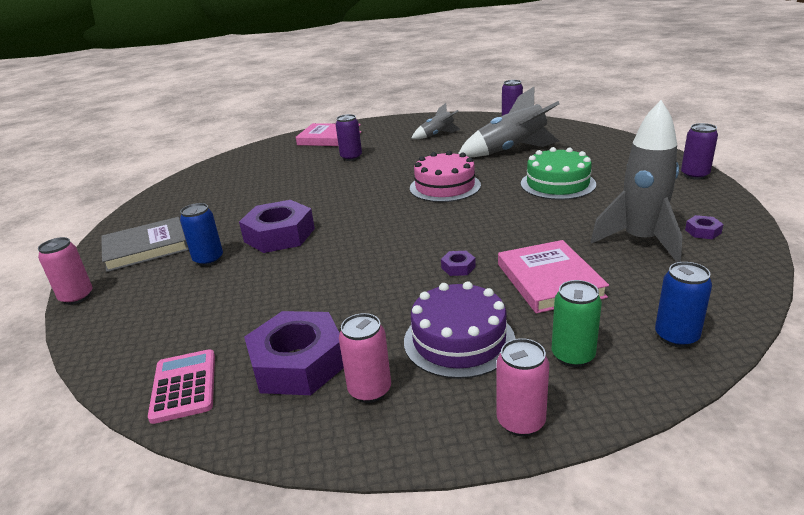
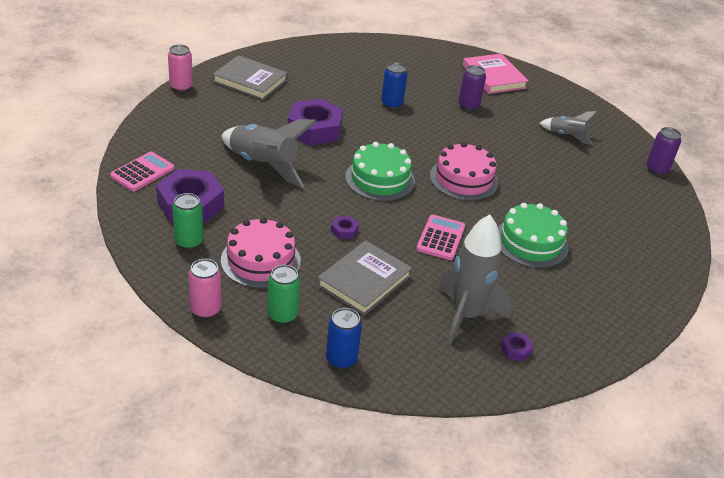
camera: 45 degrees right, 10 degrees up
(208, 259) = (259, 115): blue can -> blue can (391, 104)
(370, 390) = (189, 242): pink can -> green can
(399, 224) = (380, 179): none -> green cake
(459, 340) = (260, 260): purple cake -> pink cake
(511, 150) = (576, 193): grey rocket -> grey rocket (263, 165)
(516, 220) = (440, 238): none -> pink calculator
(549, 280) = (364, 281): pink book -> grey book
(694, 175) = (636, 327): purple can -> none

